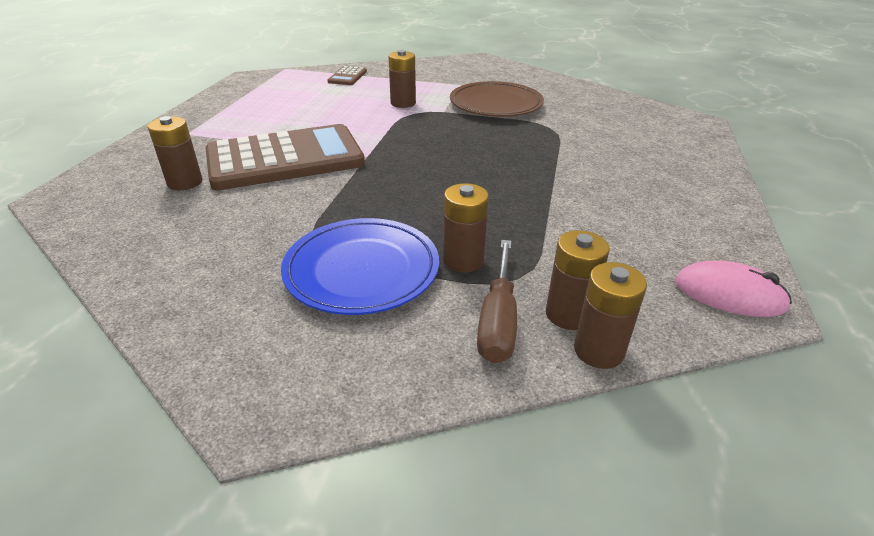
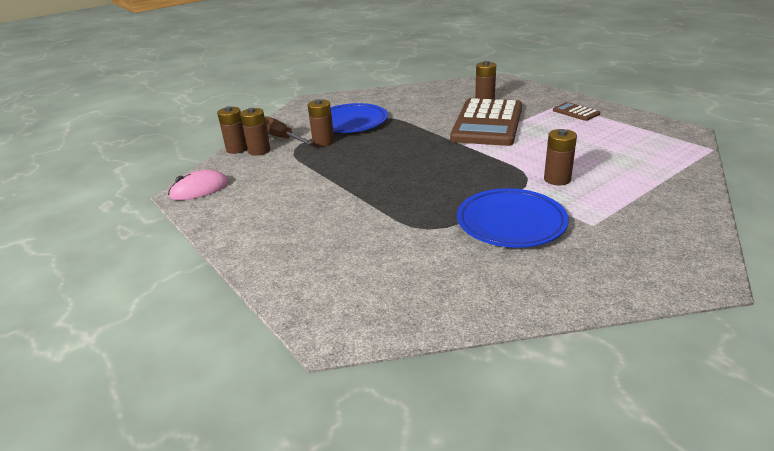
camera: 130 degrees right, 5 degrees down
(347, 77) = (662, 171): brown calculator -> brown calculator (576, 112)
(496, 105) = (511, 222): brown plate -> blue plate

